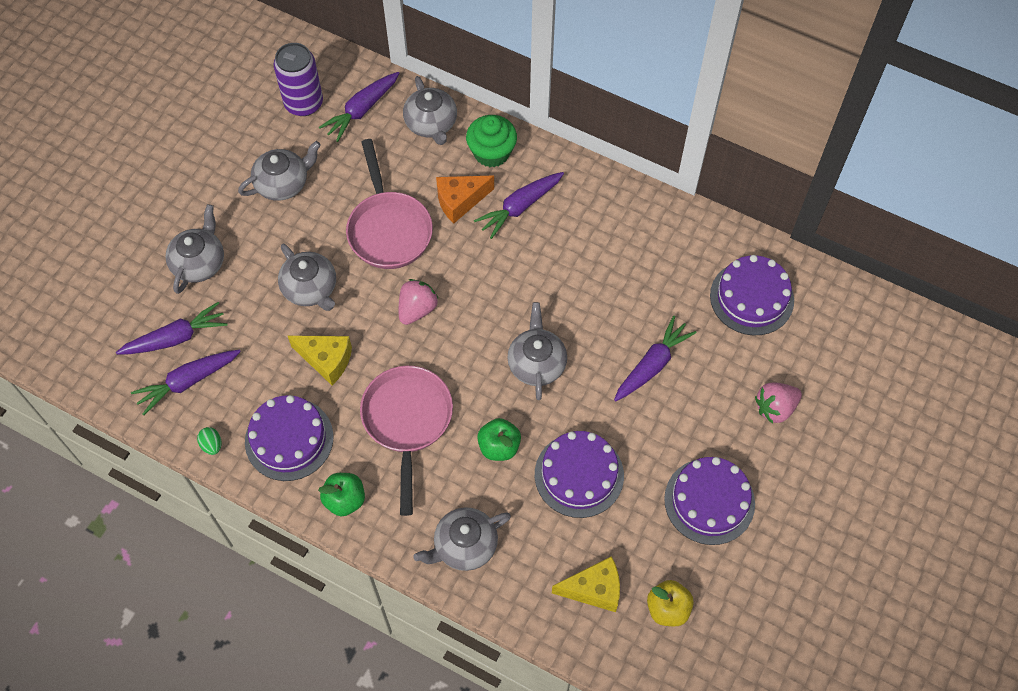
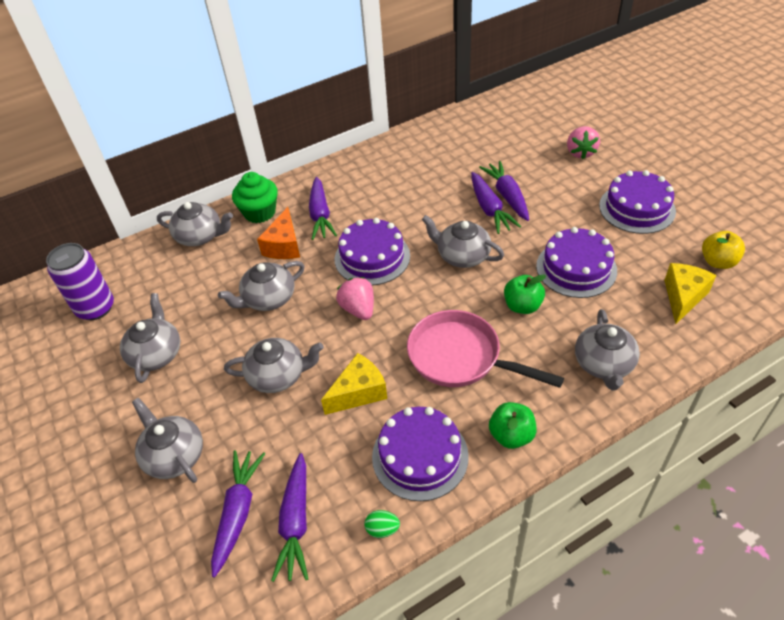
camera: 55 degrees left, 15 degrees down
(362, 110) = (143, 273): purple carrot -> purple carrot (489, 209)
(388, 229) = (268, 299): pink pan -> grey teapot
(751, 298) = (488, 133): purple cake -> purple cake (372, 257)

